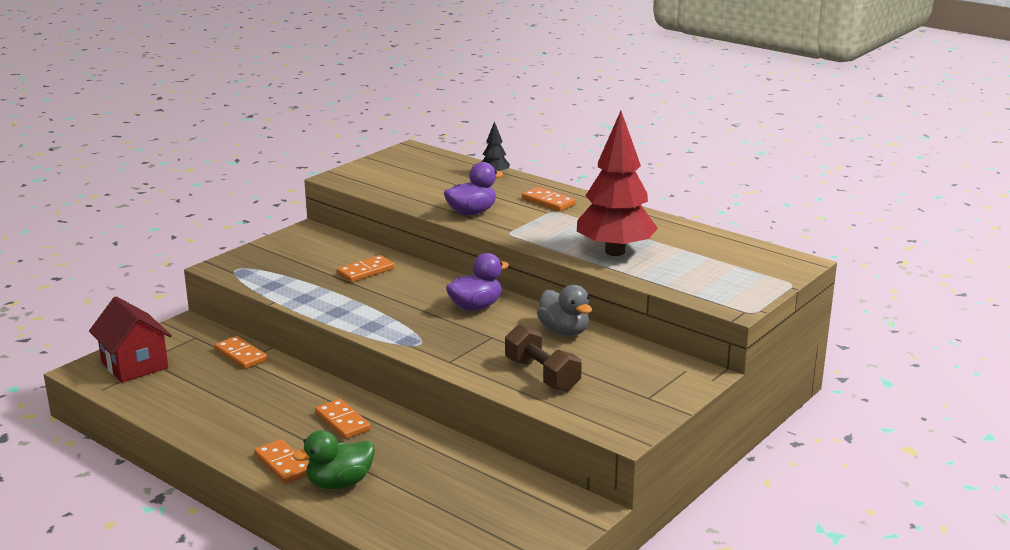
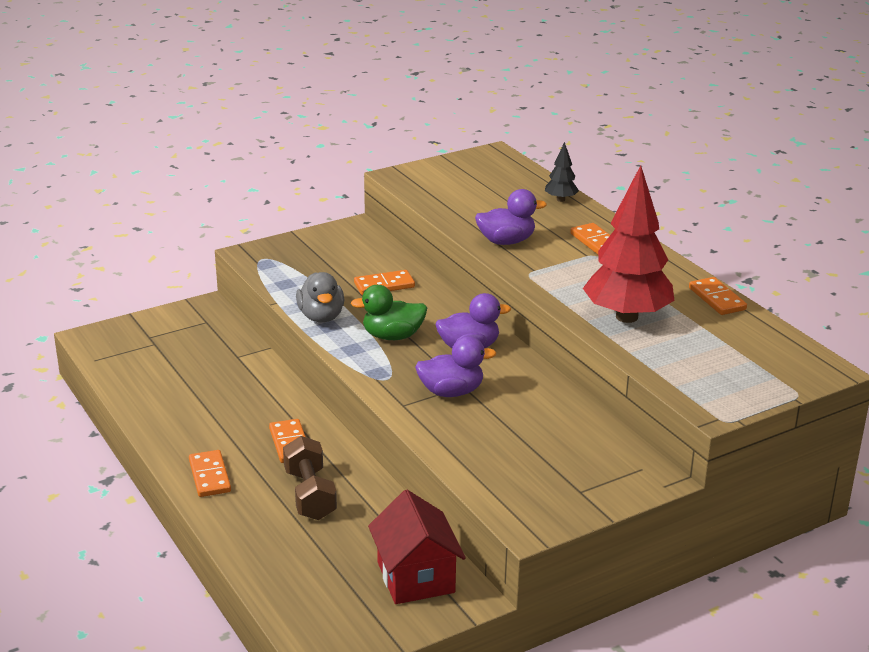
camera: 20 degrees right, 5 degrees up
(134, 365) = (136, 340): red house -> red house (415, 577)
(241, 355) = (237, 350): orange domino -> orange domino (717, 299)
(339, 483) = (249, 509): green duck -> green duck (392, 336)
(484, 343) = (451, 392): none -> purple duck
(542, 375) = (486, 441): brown dumbbell -> brown dumbbell (310, 494)
(564, 331) = (542, 395): grey duck -> grey duck (321, 317)

